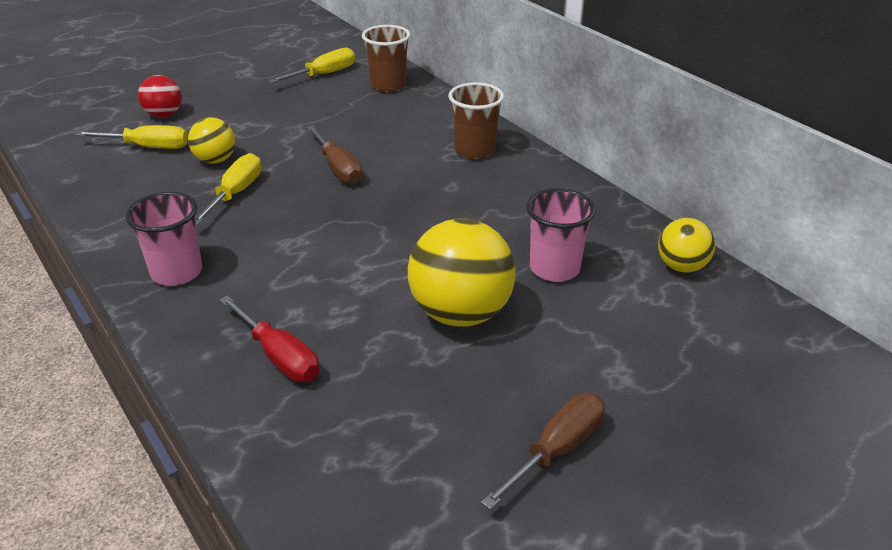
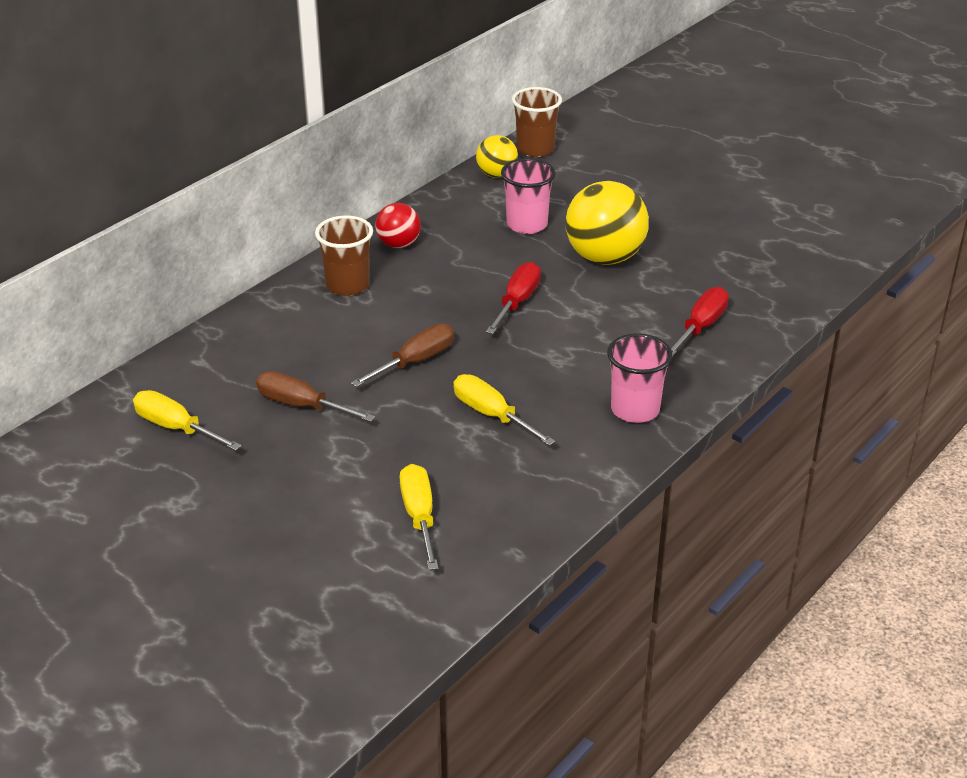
camera: 105 degrees left, 0 degrees up
(164, 115) = (331, 534): red ball -> red ball (398, 244)
(215, 160) = (430, 451): yellow ball -> none
(235, 194) = (492, 415): yellow screwdriver -> yellow screwdriver turned 45 degrees clockwise
(388, 85) = (200, 368): brown cup -> brown cup (535, 149)
(399, 235) = (517, 302): none -> red screwdriver
(556, 450) = (711, 208): brown screwdriver -> brown screwdriver (302, 406)

